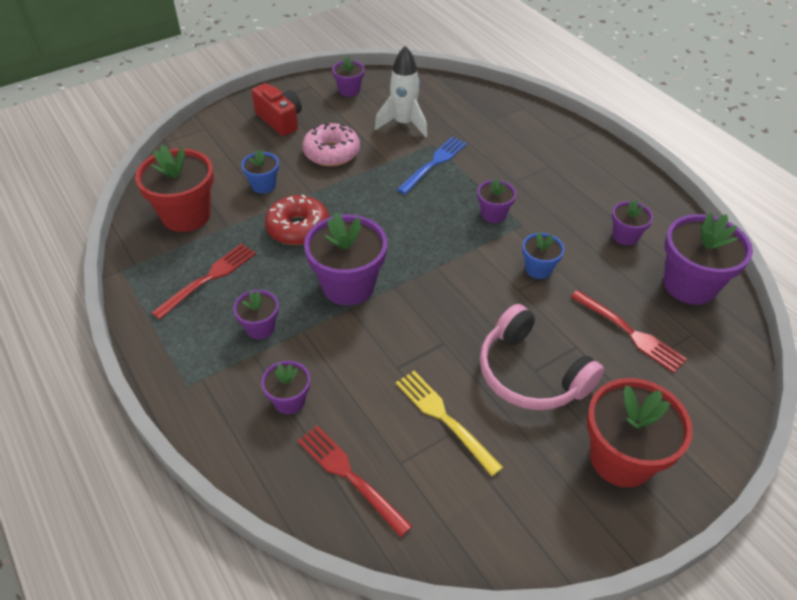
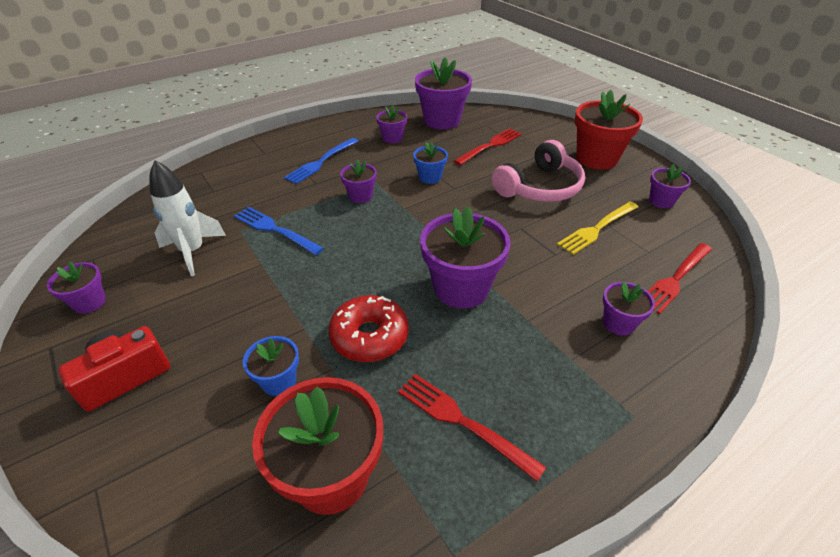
camera: 90 degrees left, 5 degrees down
(260, 328) = (533, 356): purple flower pot -> purple flower pot (661, 201)
(331, 152) = (227, 313): pink donut -> none
(556, 181) = (321, 162): none -> blue fork

